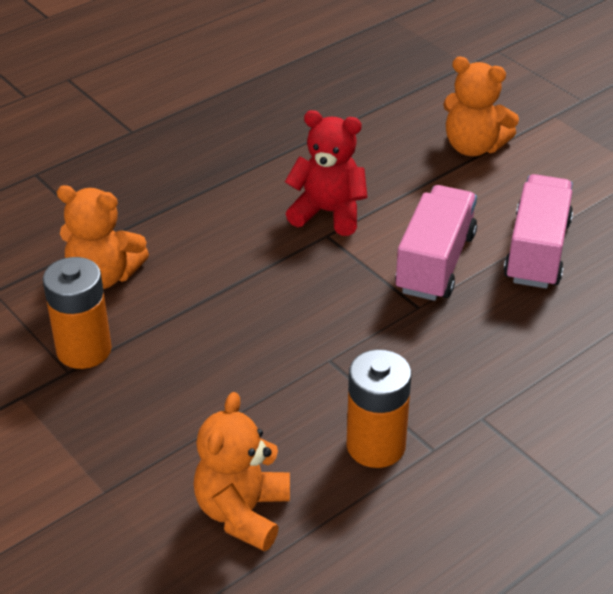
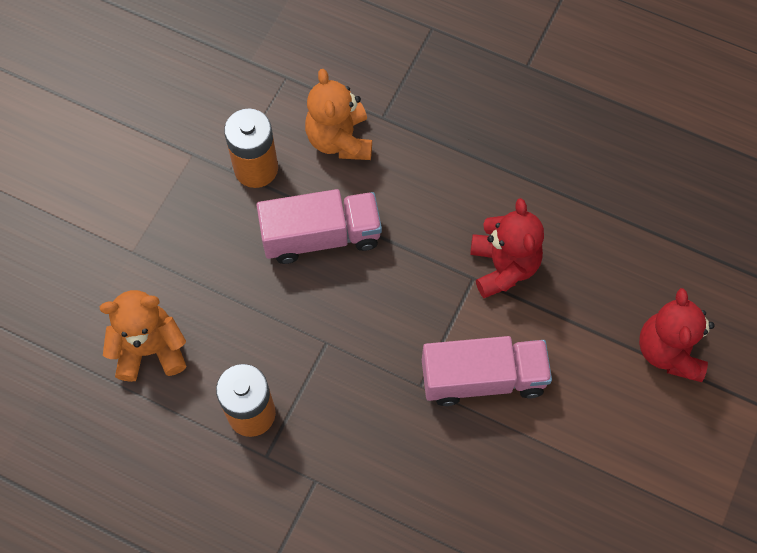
camera: 65 degrees right, 25 degrees up
(473, 147) = (669, 351): orange teddy bear -> red teddy bear
(537, 251) = (543, 458): pink truck -> pink truck (321, 236)

